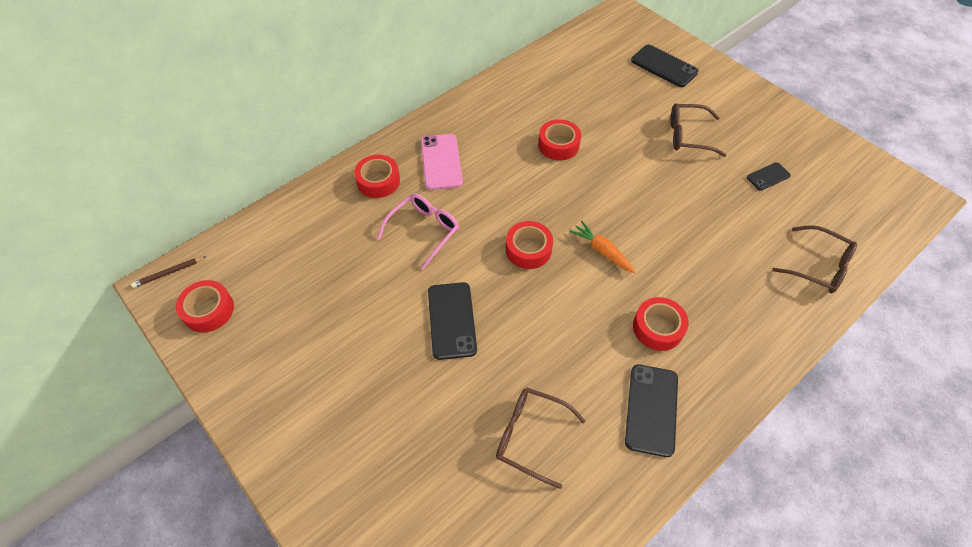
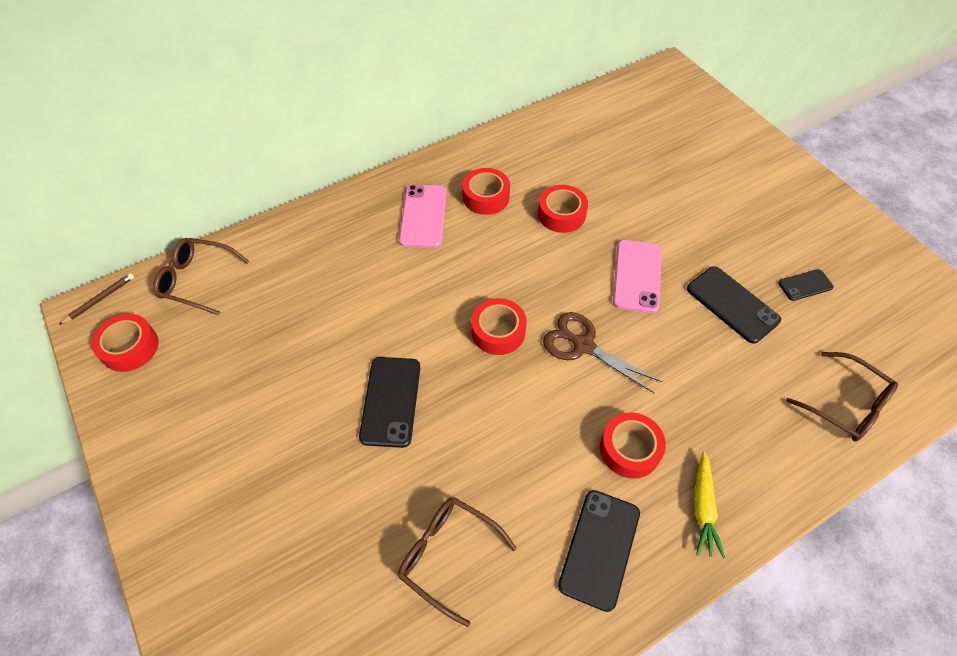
camera: 10 degrees right, 0 degrees up
(169, 273) = (100, 299): brown pencil -> brown pencil turned 150 degrees clockwise
(378, 181) = (348, 228): red tape -> red tape (486, 197)
(424, 231) = (385, 292): pink glasses -> none
(602, 251) = (583, 346): orange carrot -> brown scissors
(632, 188) = (637, 276): none -> pink phone
(664, 66) = (706, 138): black phone -> black phone (732, 304)
(688, 136) = (717, 223): brown glasses -> brown glasses (197, 280)
(725, 364) = (703, 508): none -> yellow carrot

